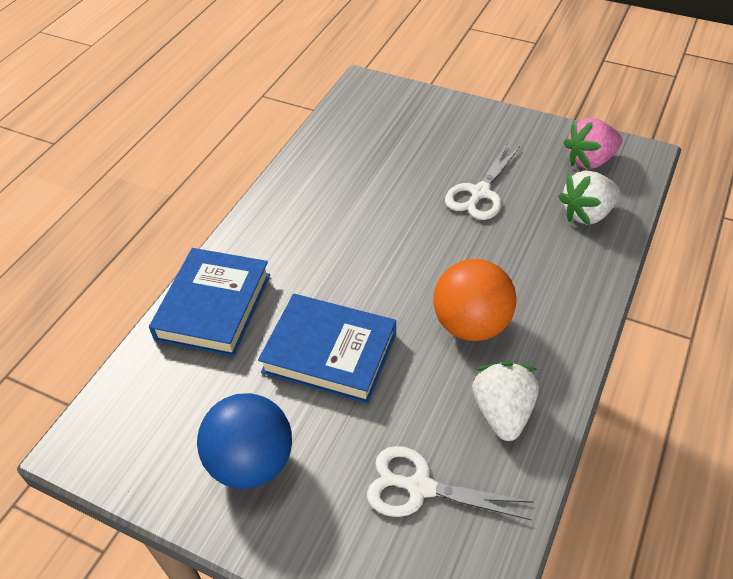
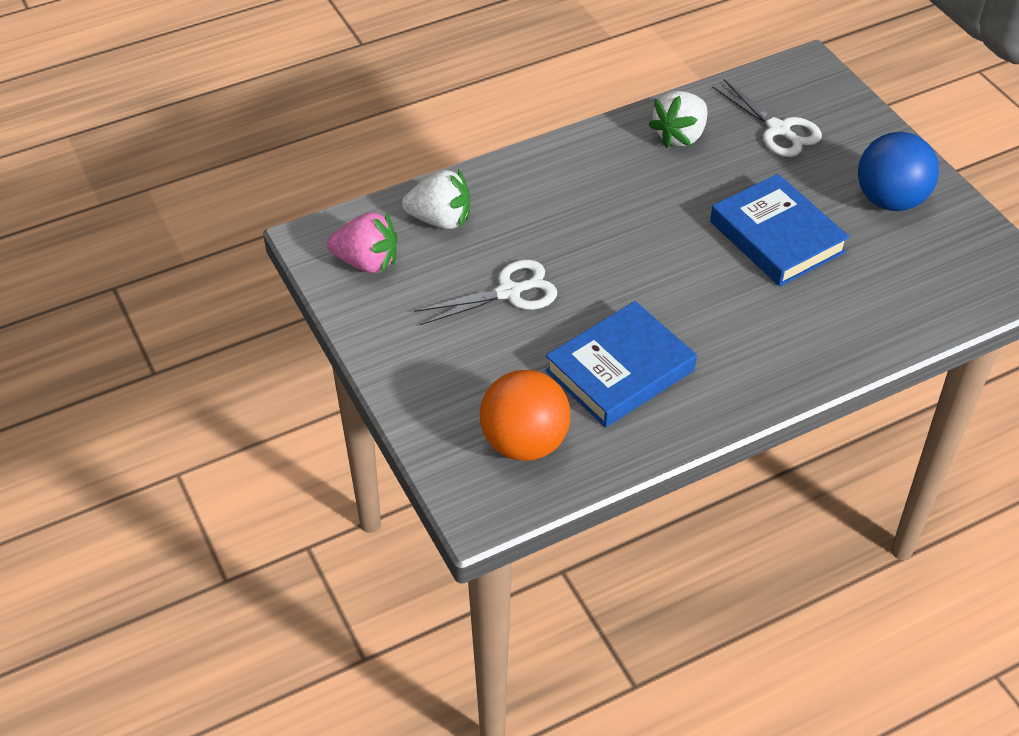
camera: 145 degrees left, 0 degrees up
(213, 306) = (855, 328): blue book -> blue book (620, 370)
(471, 325) = (642, 195): orange ball -> orange ball (524, 442)

